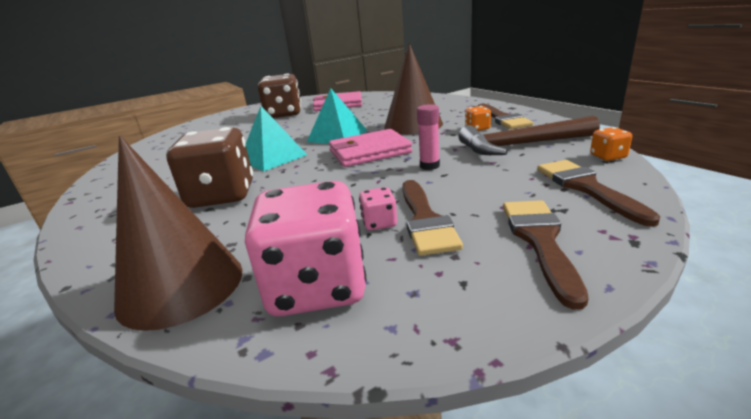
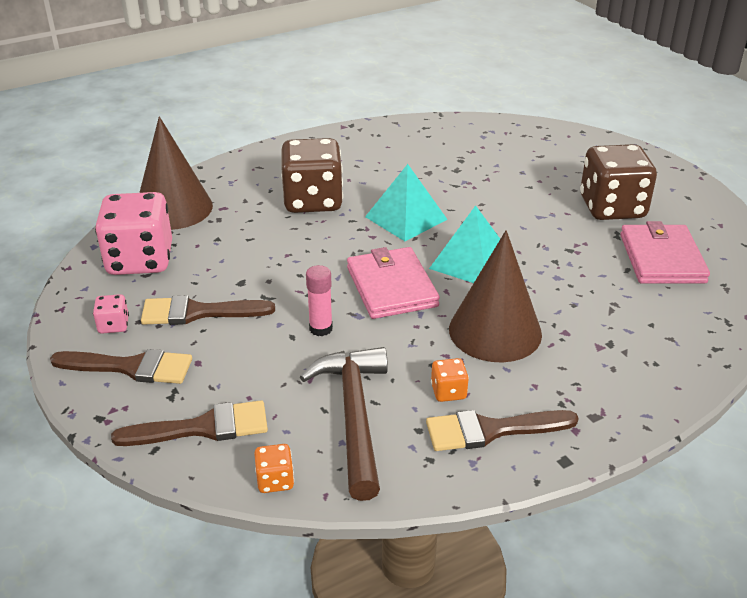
camera: 90 degrees right, 10 degrees up
(379, 223) = (208, 288): pink dice -> pink dice (113, 325)

